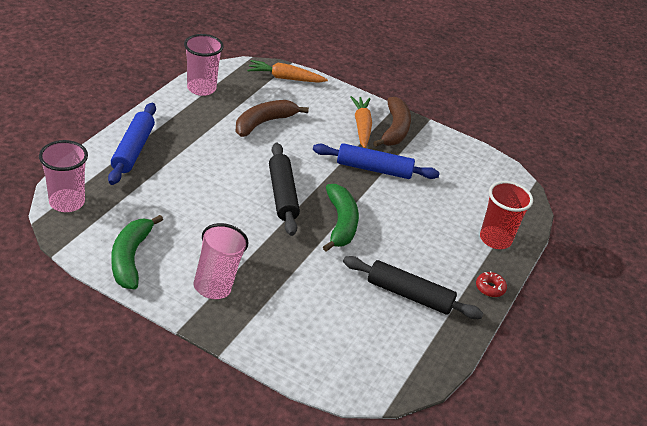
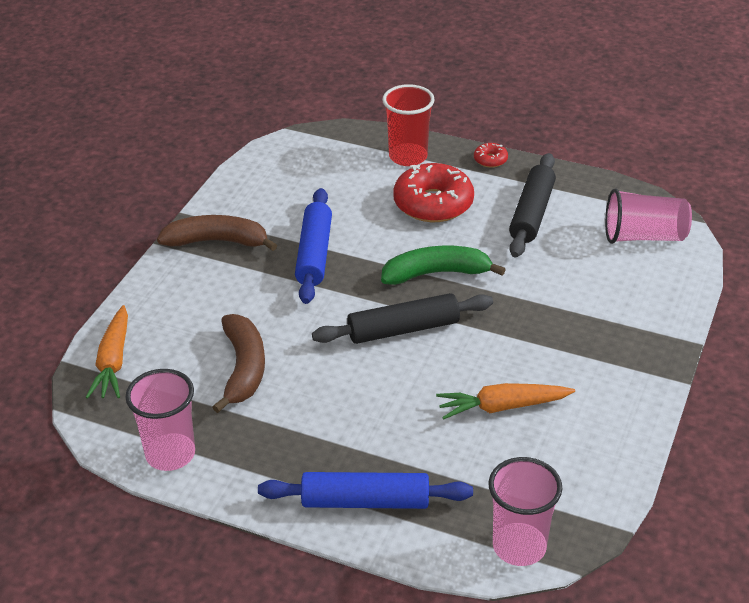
camera: 90 degrees left, 0 degrees up
(130, 258) = (595, 450): green banana -> none
(217, 276) = (584, 364): pink cup -> pink cup (644, 237)
(264, 123) = (243, 369): brown banana -> brown banana turned 135 degrees counterclockwise
(361, 126) = (220, 272): orange carrot -> orange carrot (502, 407)
(428, 240) = (433, 203): none -> red donut

